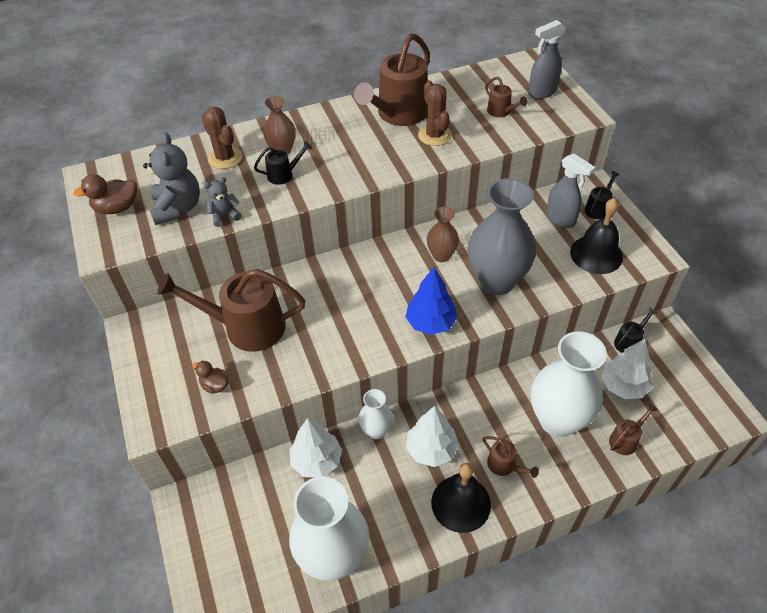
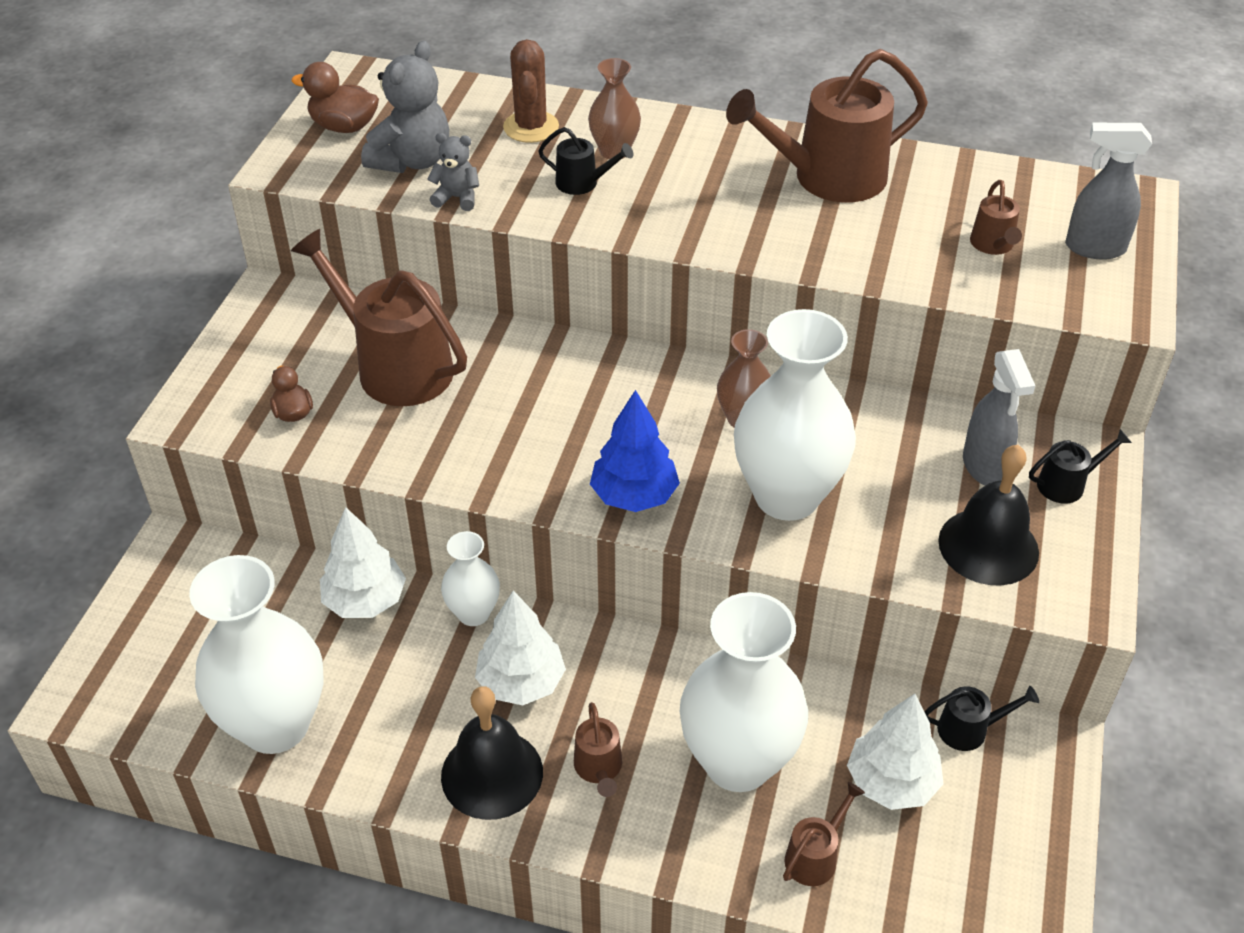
camera: 35 degrees right, 5 degrees down
(434, 135) = (850, 230): brown cactus -> none
(496, 281) = (787, 496): grey vase -> white vase
(626, 440) = (815, 856): brown watering can -> brown watering can turned 45 degrees counterclockwise

